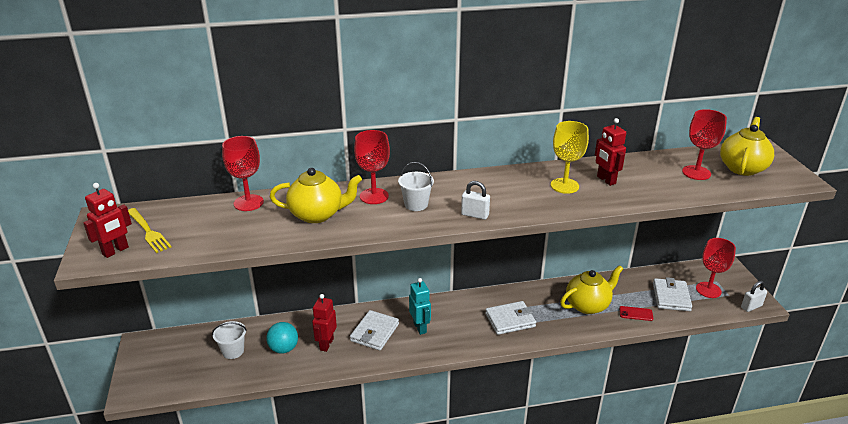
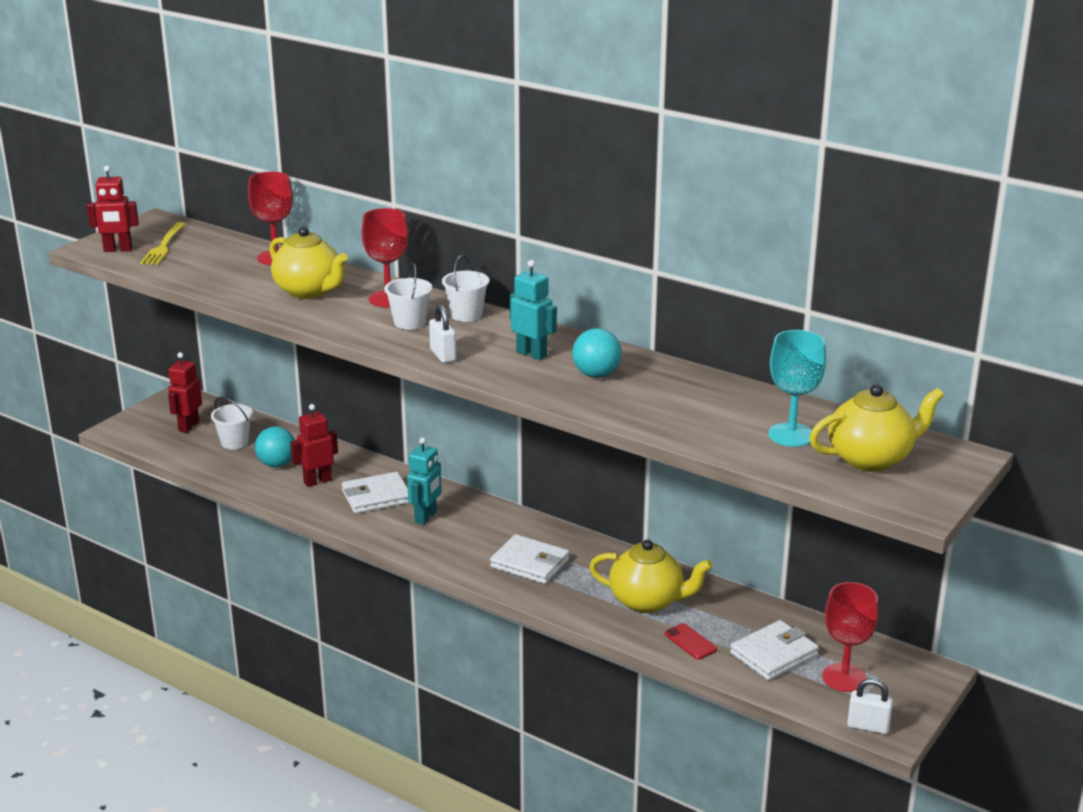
camera: 45 degrees right, 5 degrees down
(435, 184) = (466, 315): none -> white bucket
(513, 190) = (532, 354): none -> turquoise robot
(564, 186) = (596, 375): yellow goblet -> turquoise ball
(606, 180) = (657, 391): red robot -> red robot (188, 426)
(696, 173) = (791, 435): red goblet -> turquoise goblet

